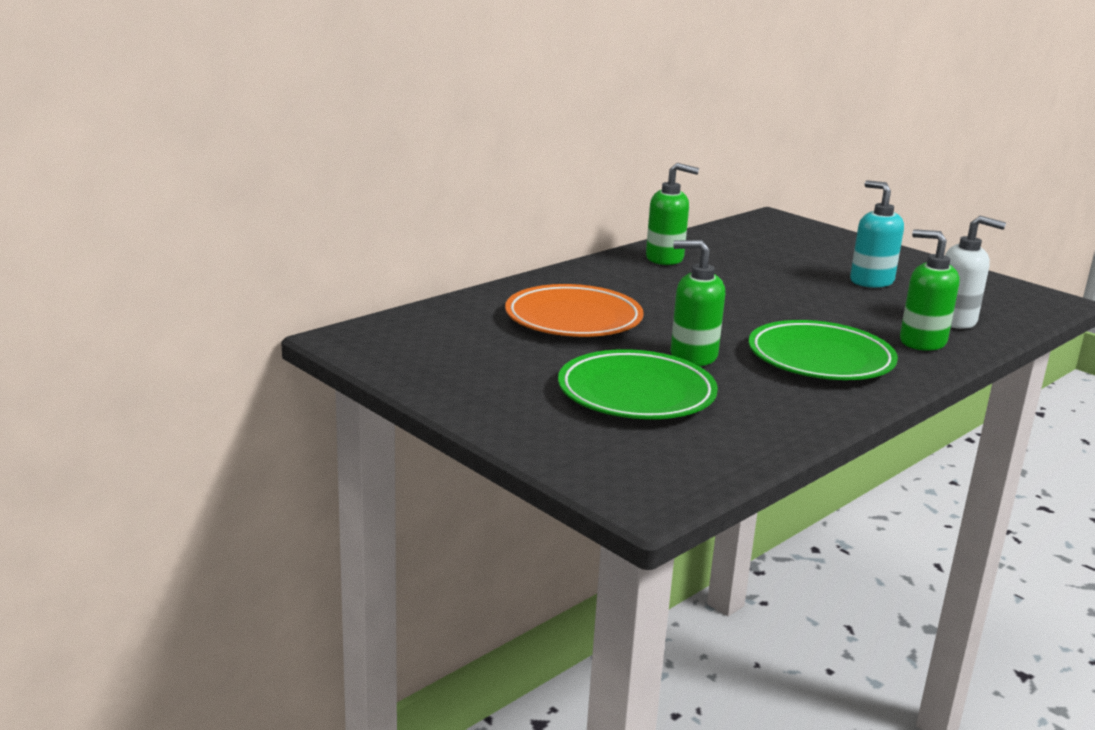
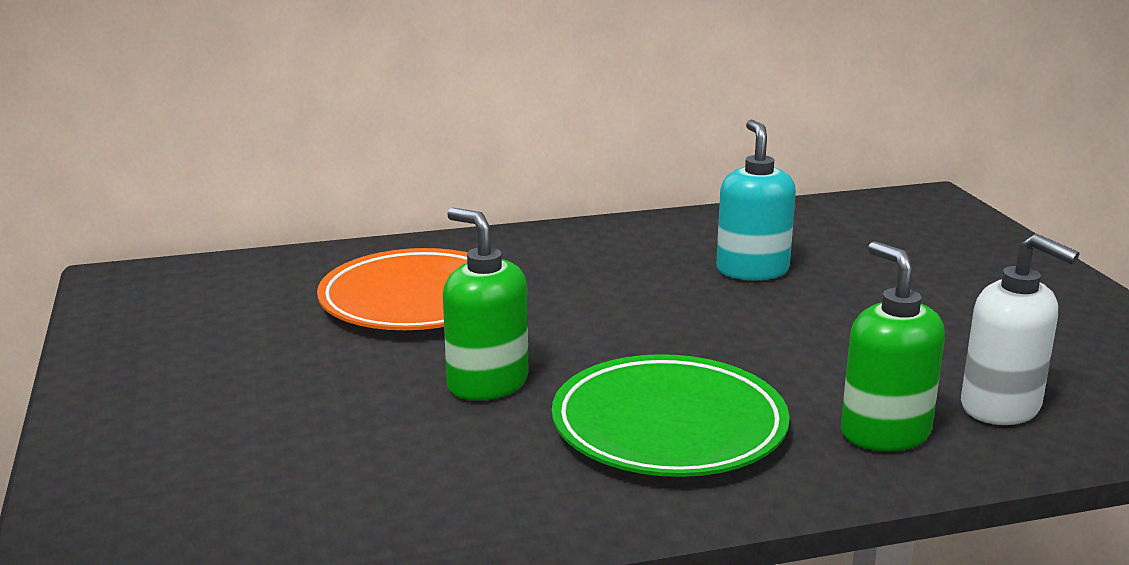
camera: 30 degrees right, 0 degrees up
(636, 394) = (322, 423): green plate -> none
(665, 258) = (673, 236): green soap dispenser -> none
(871, 281) = (945, 317): turquoise soap dispenser -> turquoise soap dispenser (752, 270)

